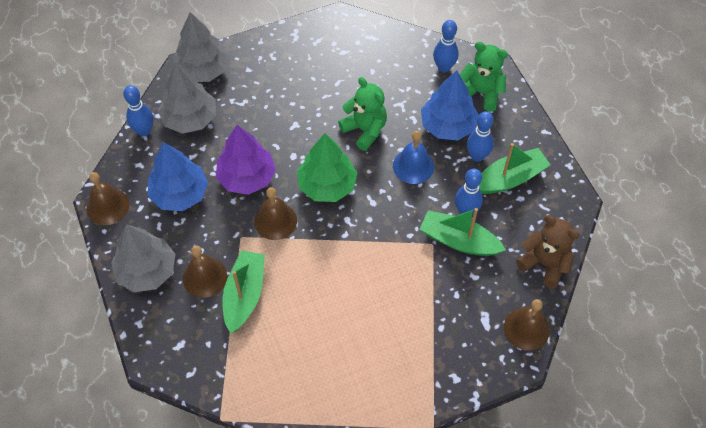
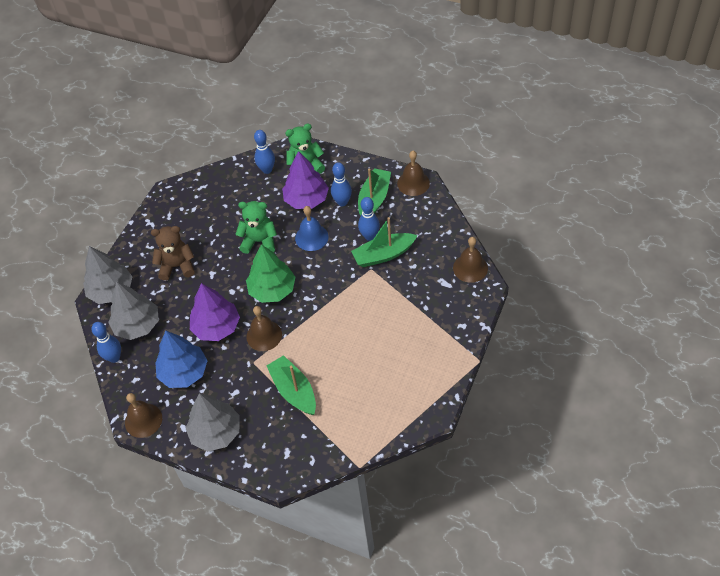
camera: 40 degrees left, 5 degrees down
(205, 277) = (257, 403): brown bell -> brown bell (413, 183)
(448, 125) = (306, 199): blue tree -> purple tree
(544, 263) = (442, 227): brown teddy bear -> brown teddy bear (177, 266)

